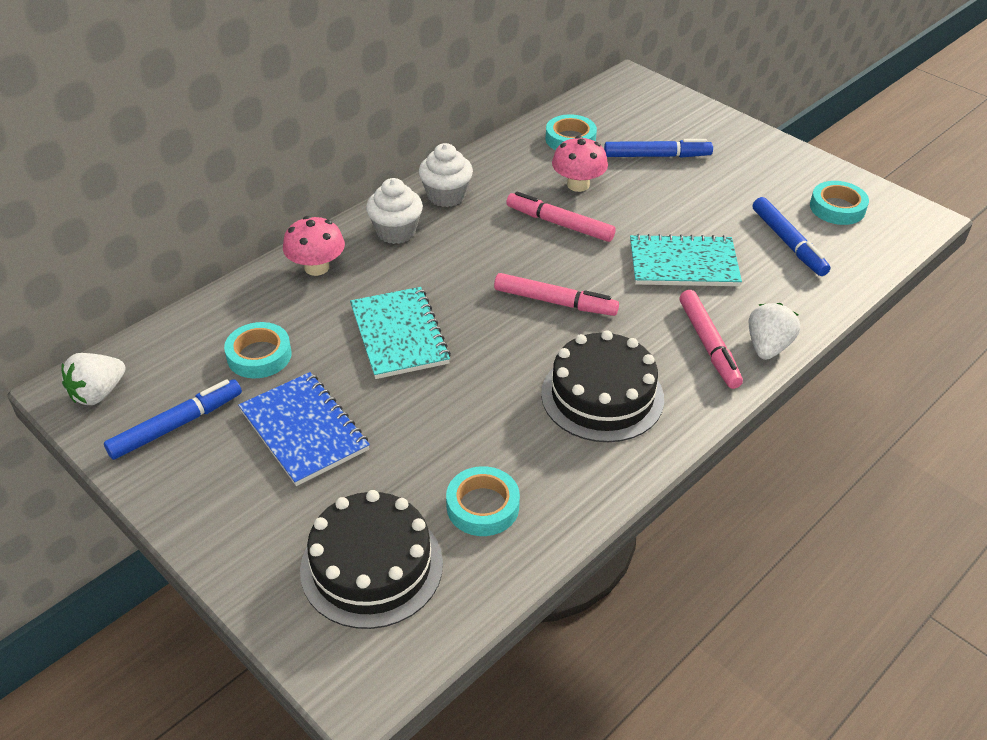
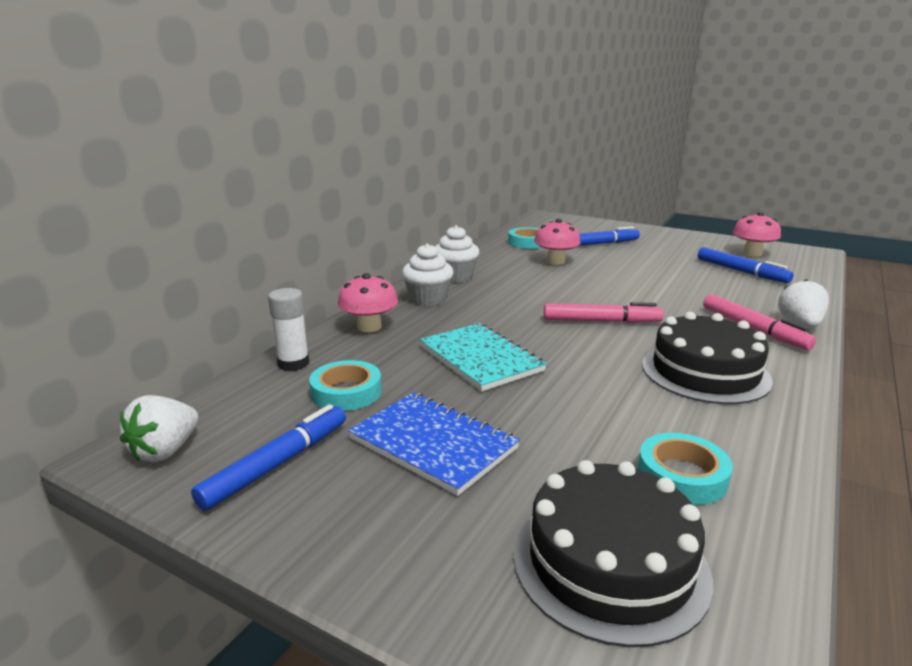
camera: 15 degrees left, 20 degrees down
(227, 308) = (293, 363): none -> white glue stick
(559, 224) = (561, 281): pink marker -> none
(683, 264) = (679, 290): turquoise notebook -> none
(837, 208) = (752, 253): turquoise tape -> pink mushroom

